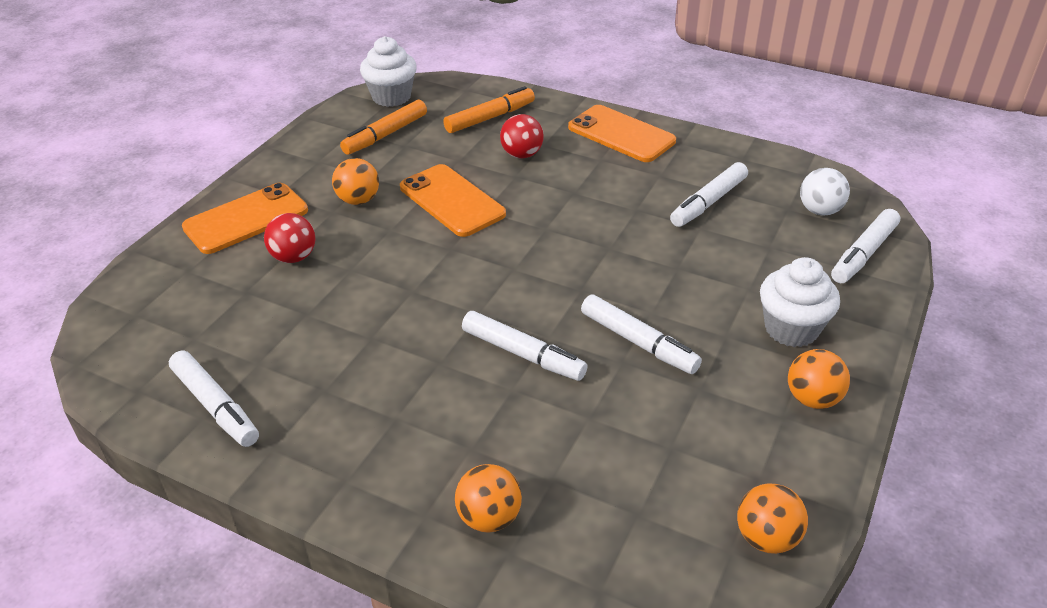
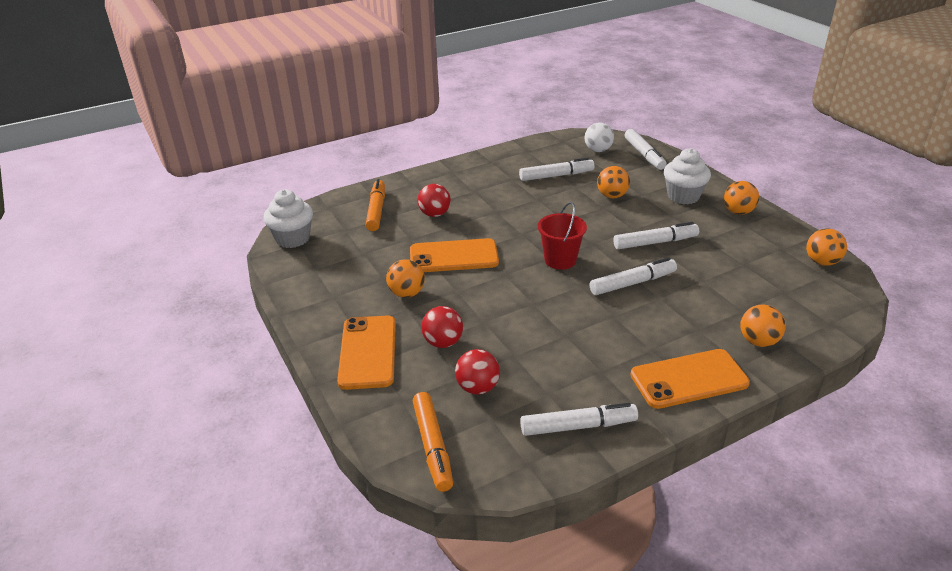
camera: 55 degrees left, 5 degrees down
(236, 310) = (477, 387): none -> red ball
(385, 135) = (339, 257): orange marker -> orange marker (433, 446)
(518, 277) = (560, 260): none -> red bucket
(621, 134) = (457, 175): orange phone -> orange phone (688, 379)
(708, 202) = (556, 176): white marker -> white marker turned 90 degrees counterclockwise
(713, 265) = (612, 196): none -> orange ball

